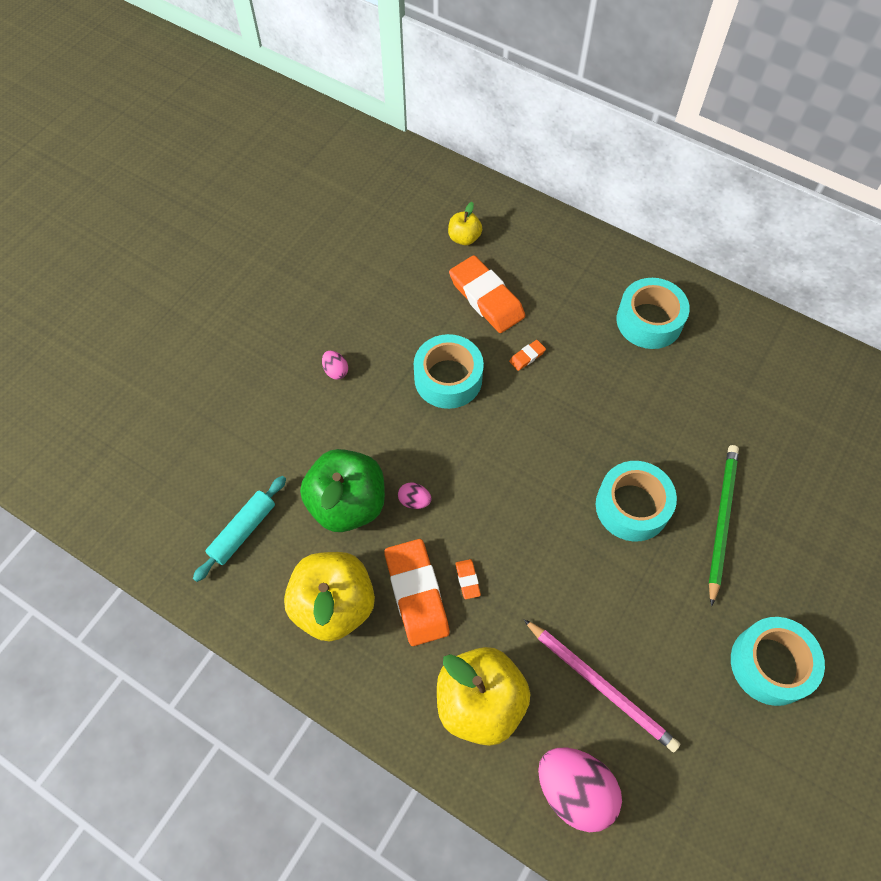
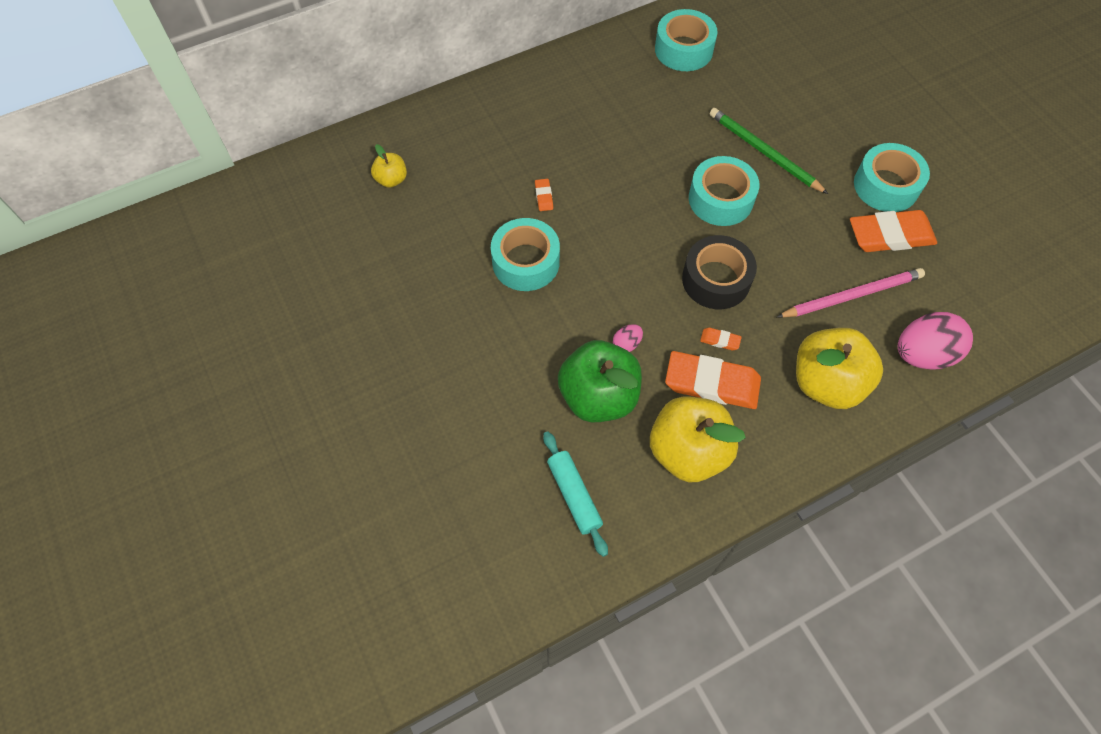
camera: 60 degrees left, 0 degrees up
(336, 371) = (458, 344): pink egg -> none
(486, 298) = (466, 195): orange eraser -> orange eraser (890, 235)
(533, 545) = (716, 280): none -> black tape
(649, 321) = (568, 101): turquoise tape -> turquoise tape (683, 49)

